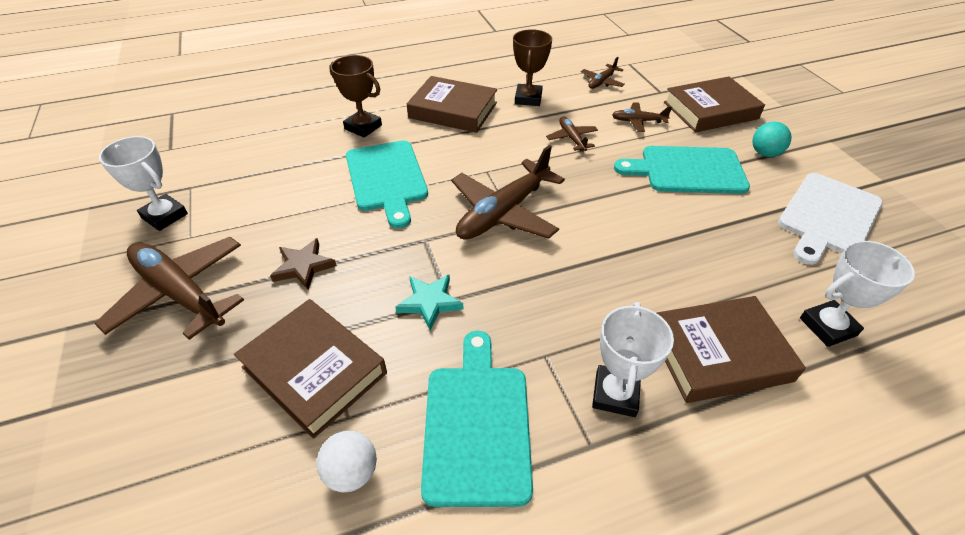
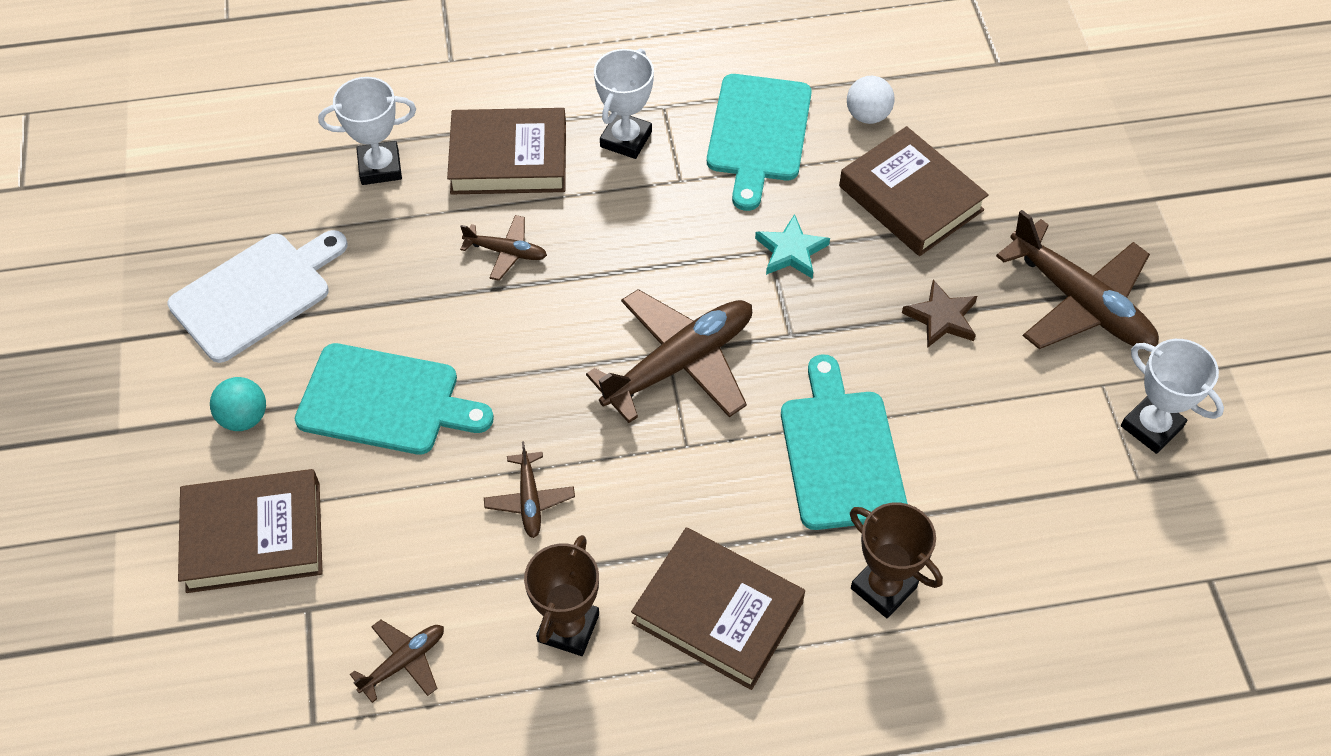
camera: 170 degrees left, 10 degrees up
(638, 121) = (397, 526): brown plane -> brown plane (506, 252)

